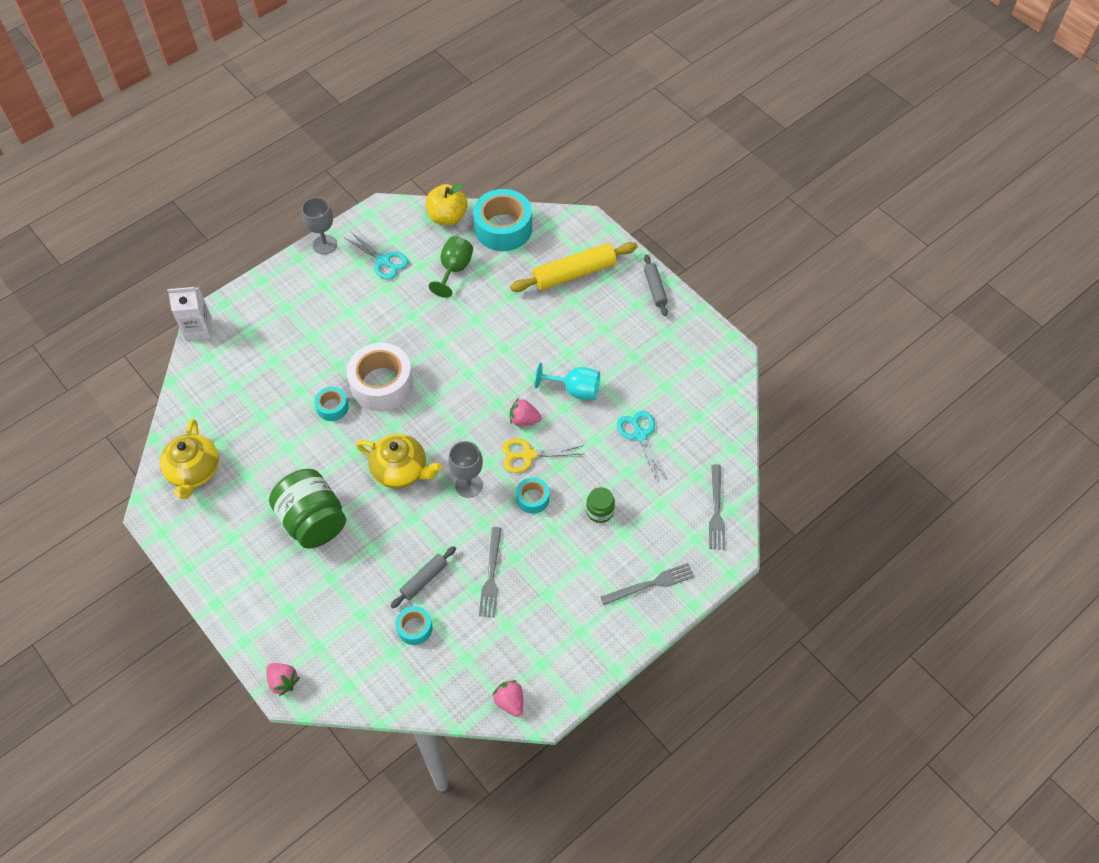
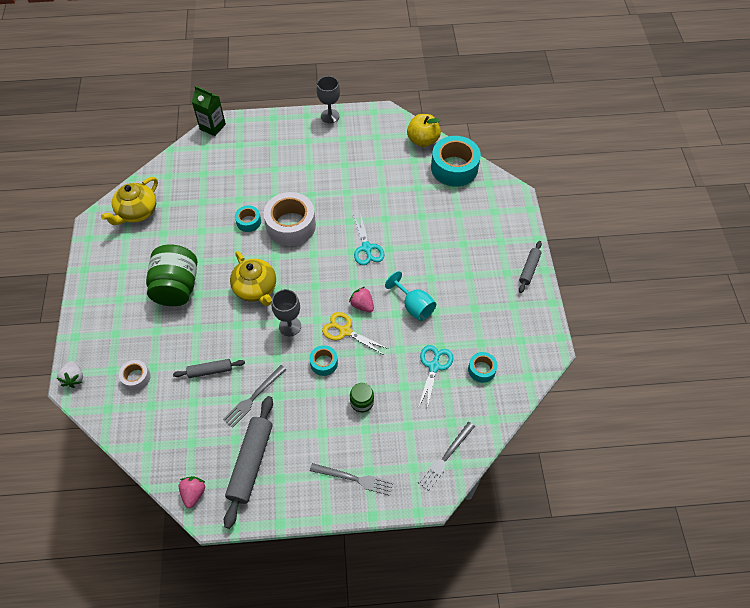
camera: 35 degrees right, 0 degrees up
(198, 329) = (212, 127): white carton -> green carton
(283, 681) = (74, 378): pink strawberry -> white strawberry
(351, 636) = (136, 377): none -> white tape
(383, 261) = (358, 146): turquoise scissors -> turquoise scissors (366, 248)
(414, 628) = (177, 399): turquoise tape -> turquoise tape (481, 369)
(454, 269) = (399, 177): green goblet -> none
(541, 636) = (251, 463): none -> grey rolling pin
(574, 274) = (478, 225): yellow rolling pin -> none

